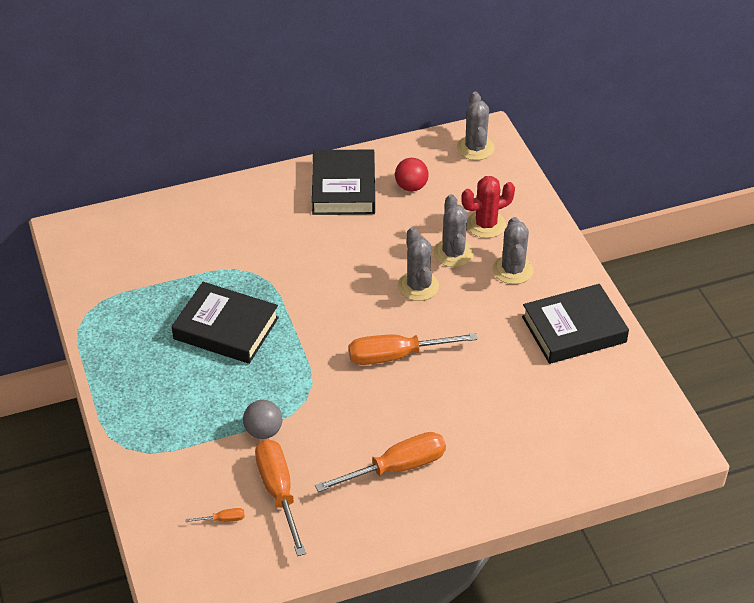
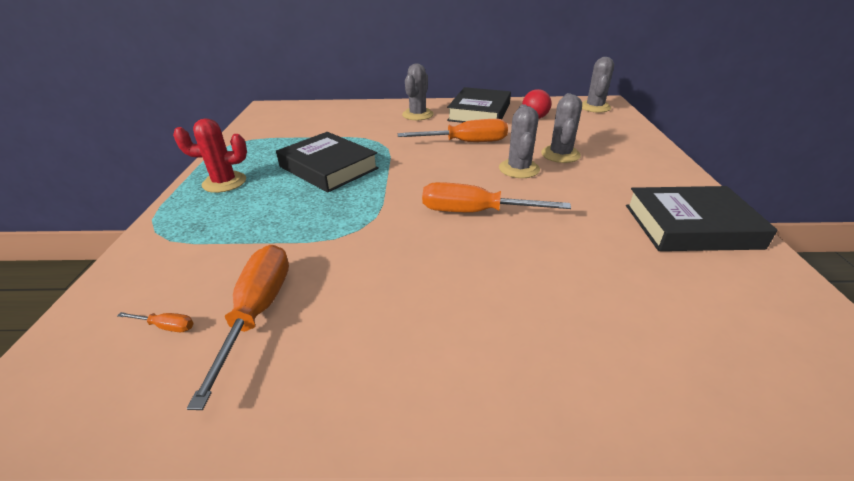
camera: 20 degrees right, 10 degrees down
(263, 431) = (295, 246): grey ball -> none
(396, 468) = (421, 321): orange screwdriver -> orange screwdriver (466, 142)
(486, 225) = (596, 143): red cactus -> red cactus (224, 182)
(513, 270) = (619, 172): grey cactus -> grey cactus (417, 115)

